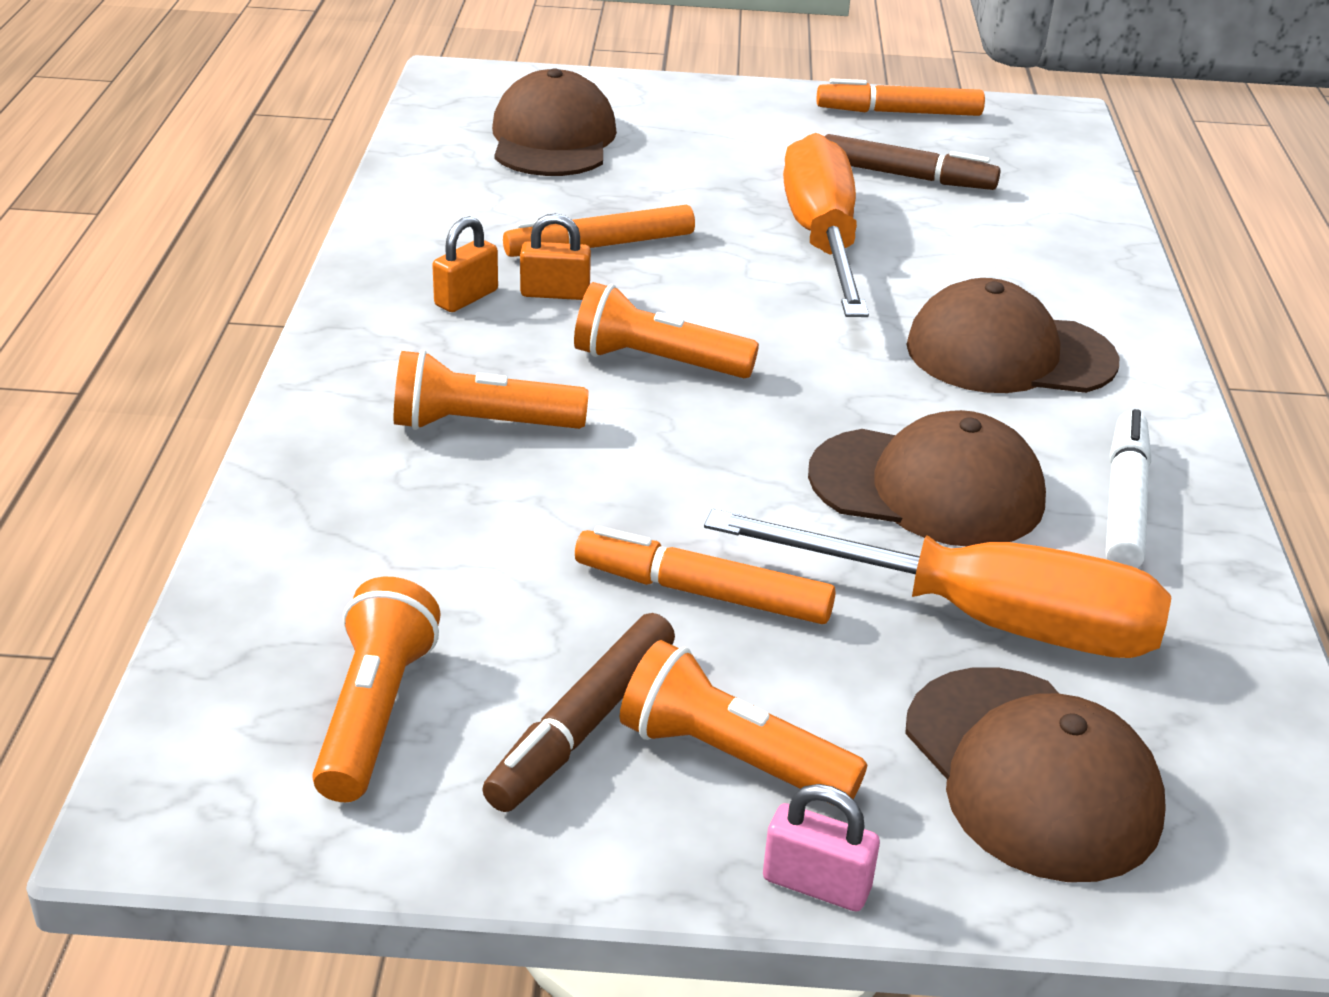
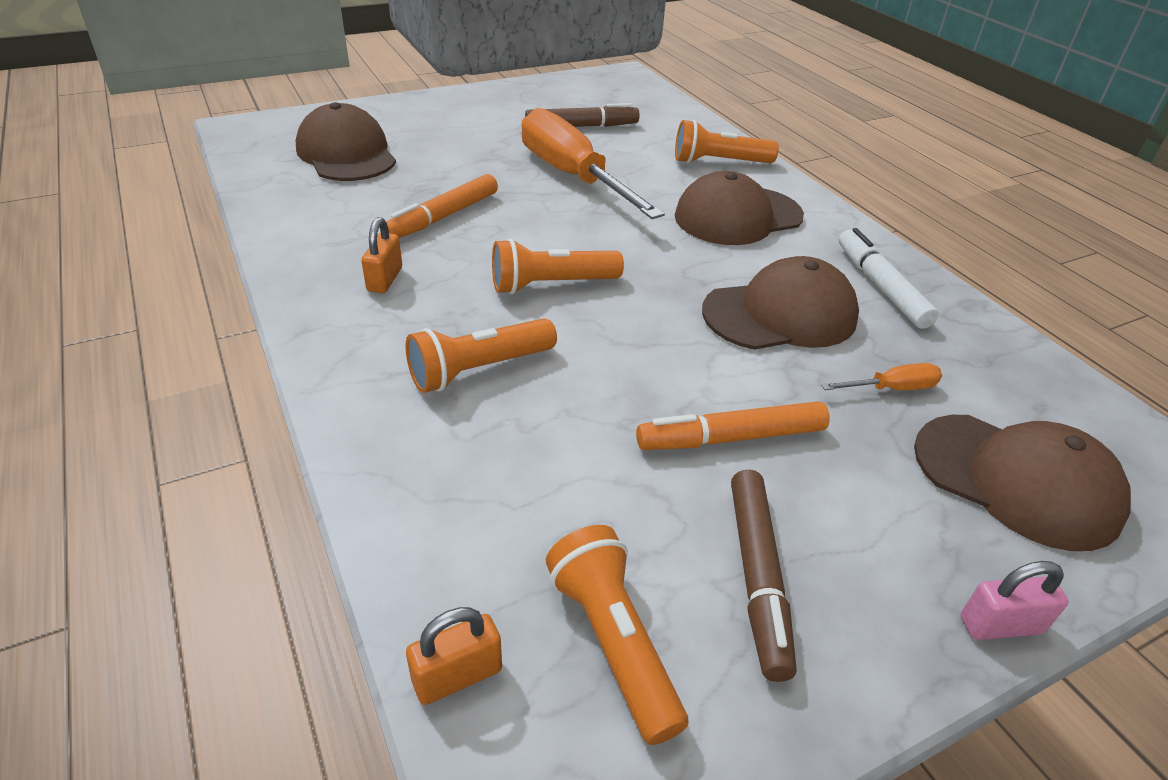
camera: 30 degrees left, 5 degrees up
(555, 293) = (443, 258): orange padlock -> orange padlock (457, 676)
(731, 757) = (864, 553): orange flashlight -> orange flashlight (719, 162)
(900, 112) = (542, 90): orange marker -> none
(982, 620) = (892, 389): orange screwdriver -> orange screwdriver, size x0.40

